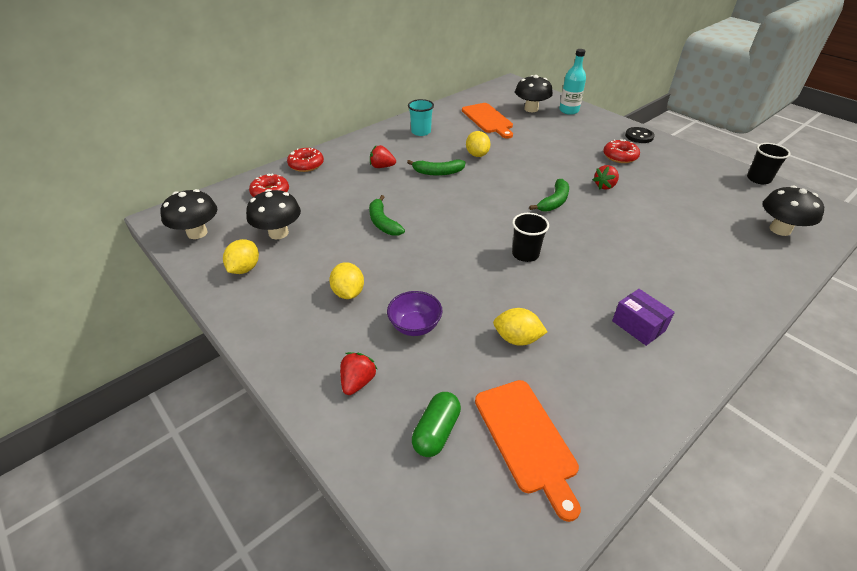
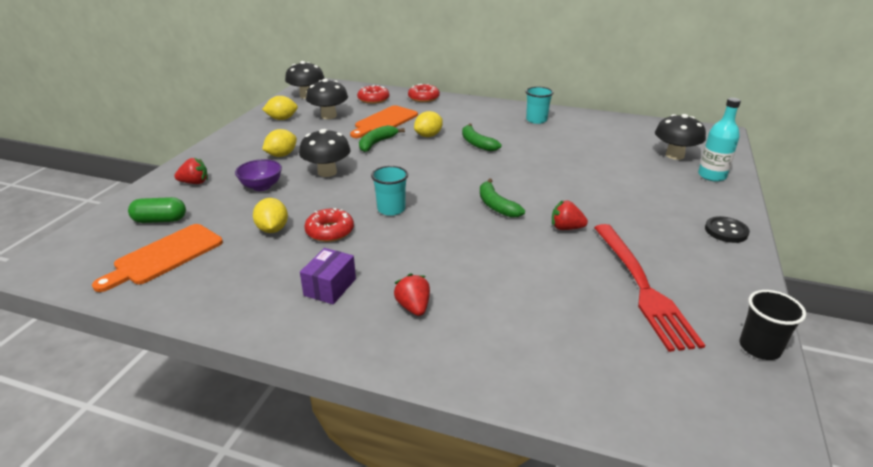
camera: 60 degrees right, 10 degrees down
(382, 166) = (456, 121): red strawberry -> red strawberry (413, 307)
(477, 155) = (532, 152): yellow lemon -> yellow lemon (428, 136)
(488, 119) = (611, 141): orange cutting board -> orange cutting board (384, 121)
(525, 254) = (391, 209): black cup -> turquoise cup
(554, 202) = (496, 205): green banana -> green banana turned 60 degrees clockwise
(620, 156) = (650, 226): red donut -> red donut (330, 231)
(689, 188) = (642, 287): none -> red fork
(780, 229) = (630, 379): black mushroom -> black mushroom (327, 172)

